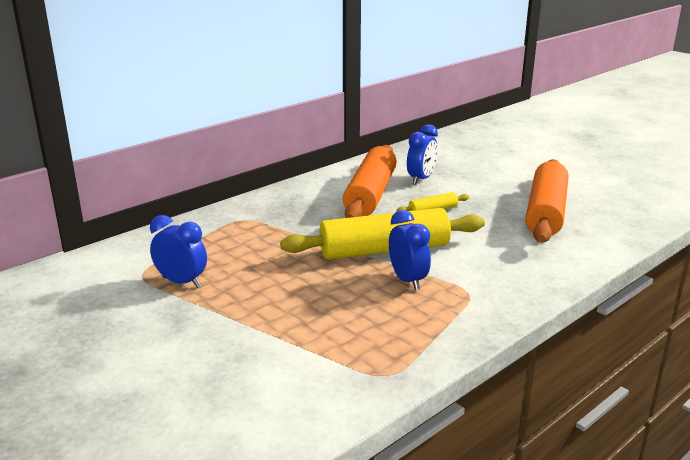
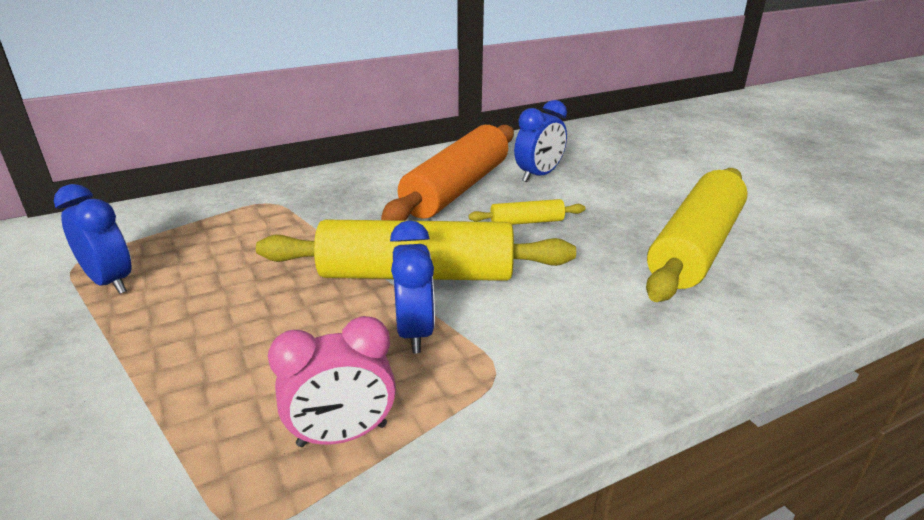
camera: 15 degrees right, 5 degrees up
(405, 332) = (342, 435): none -> pink clock
(545, 212) = (694, 247): orange rolling pin -> yellow rolling pin

